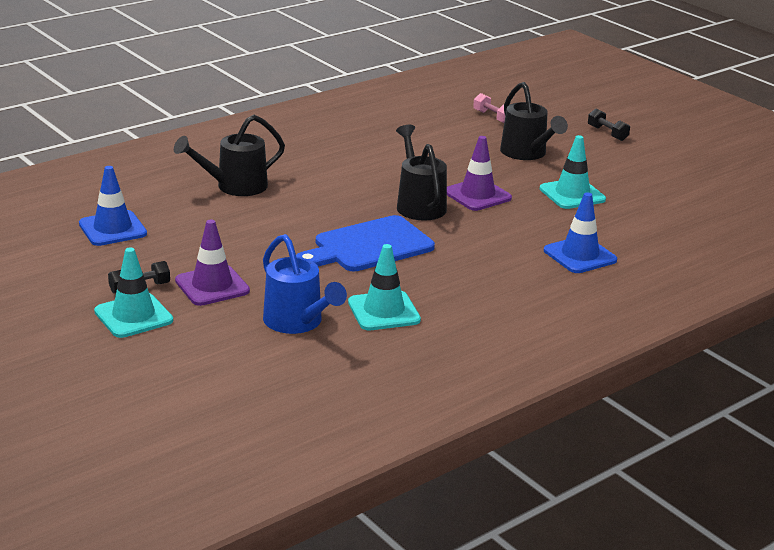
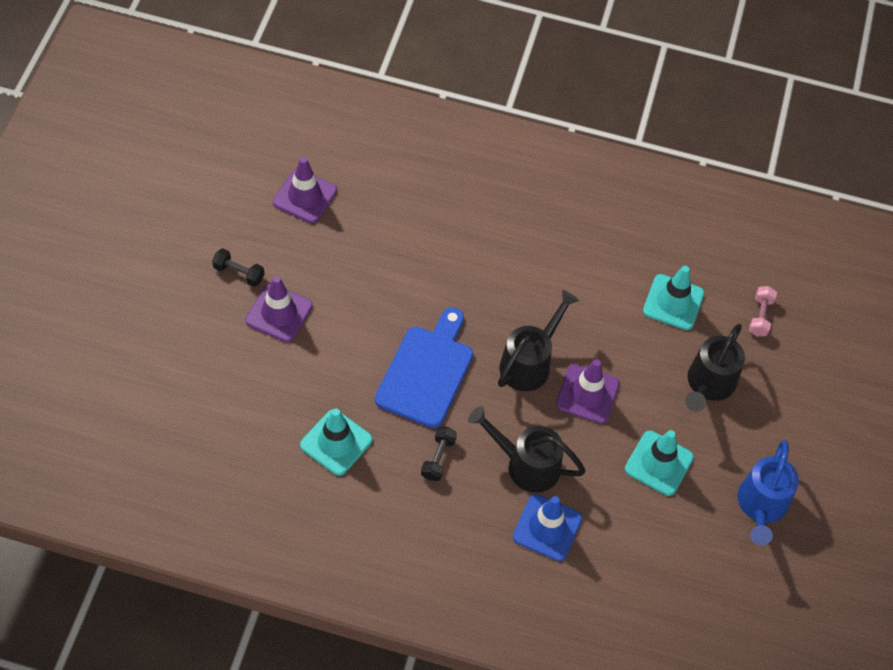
camera: 50 degrees right, 30 degrees up
(112, 229) = (305, 196): blue traffic cone -> purple traffic cone
(133, 316) = (200, 296): turquoise traffic cone -> turquoise traffic cone (673, 302)
(234, 187) = (440, 222): black watering can -> black watering can (525, 464)
(298, 323) = (274, 399): blue watering can -> blue watering can (760, 507)
(369, 246) = (426, 372): blue cutting board -> blue cutting board turned 90 degrees clockwise
(607, 133) = (820, 425): black dumbbell -> black dumbbell (438, 458)

